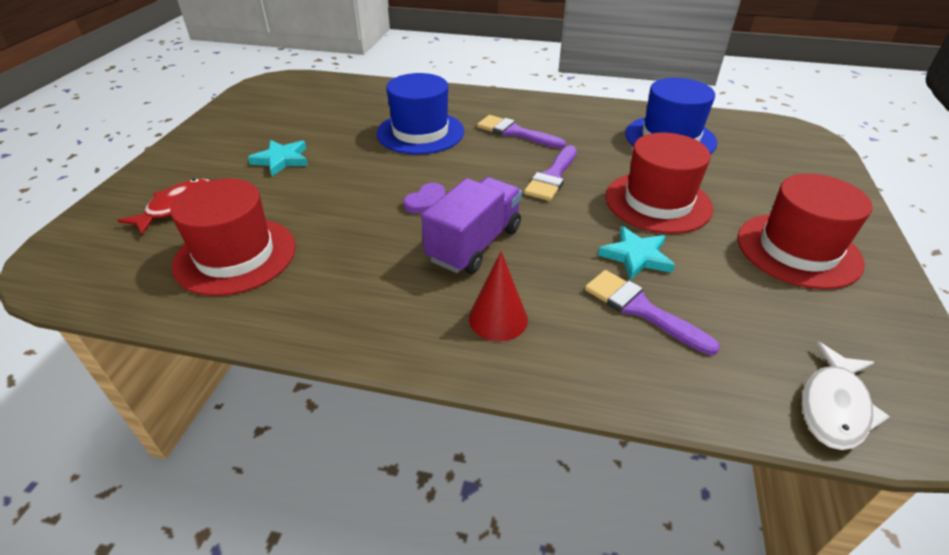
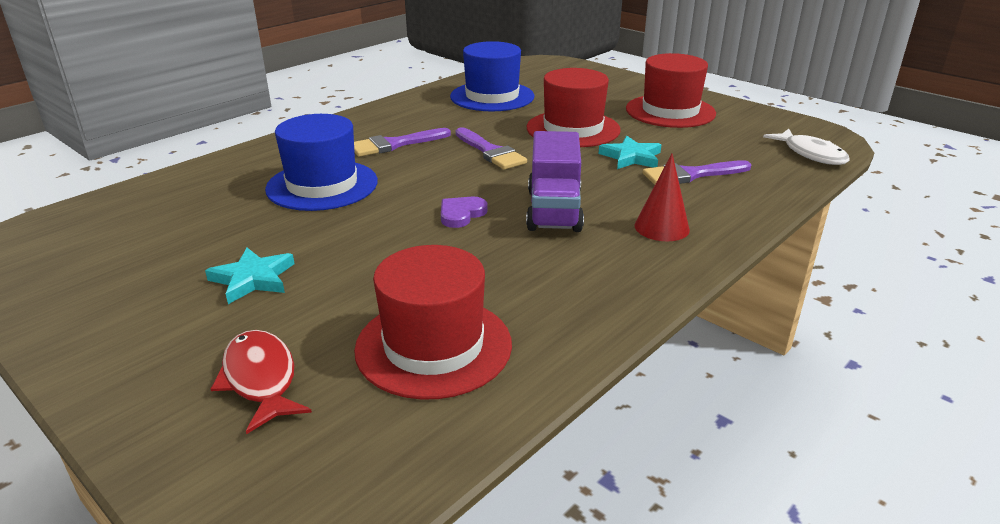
camera: 60 degrees left, 10 degrees down
(427, 202) = (461, 214): purple heart -> purple heart turned 120 degrees counterclockwise
(474, 244) = (554, 210): purple truck -> purple truck turned 150 degrees counterclockwise

